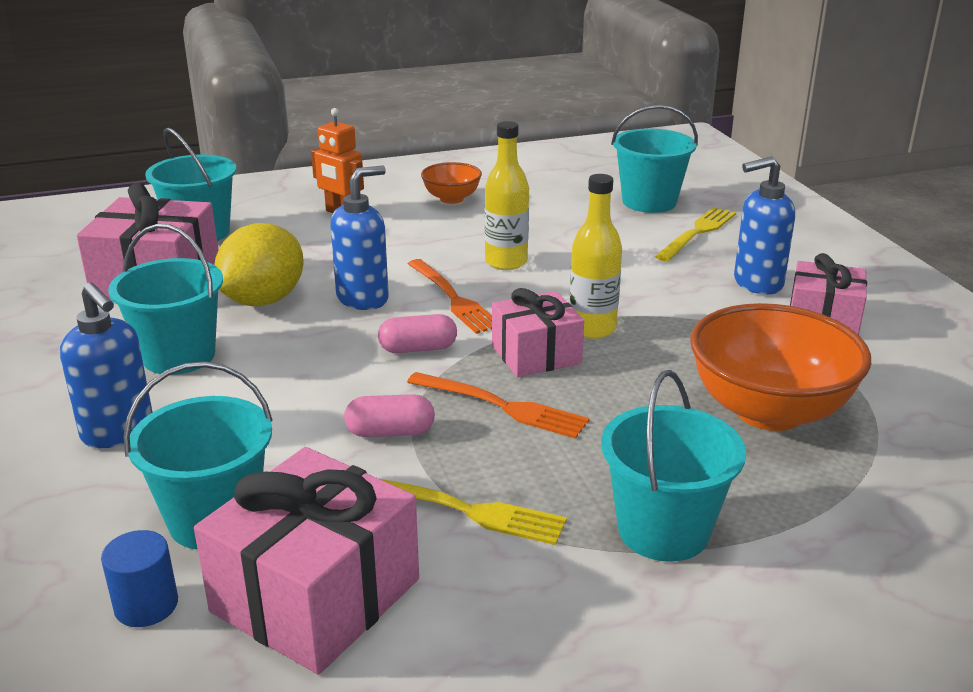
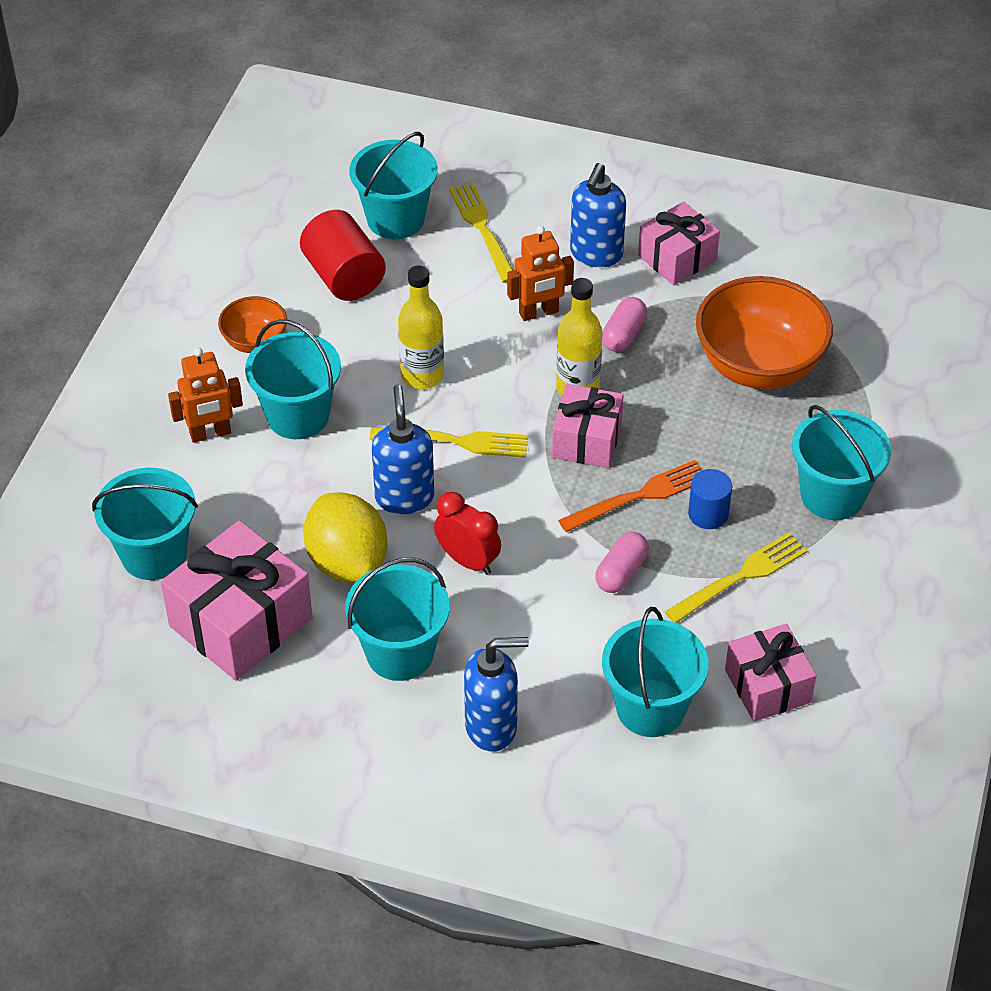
camera: 55 degrees left, 20 degrees up
(146, 605) = (715, 771): blue cylinder -> blue cylinder (708, 514)
(316, 595) = (767, 686): pink gift -> pink gift, size x0.63
(320, 349) = (468, 560): none -> red clock
(399, 234) = (298, 416): none -> turquoise bucket
(418, 349) = (518, 502): pink capsule -> pink capsule (623, 334)
(453, 298) = (456, 441): orange fork -> yellow fork
(562, 204) = (344, 277): none -> red cylinder
(649, 283) = (539, 312): none -> orange robot

